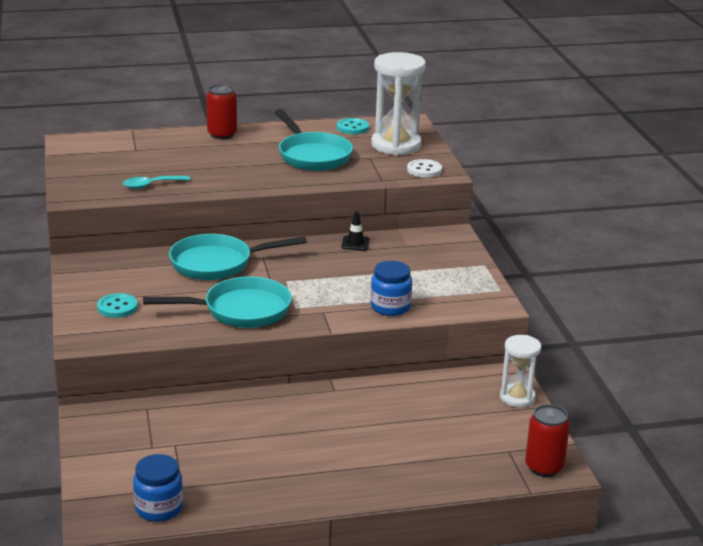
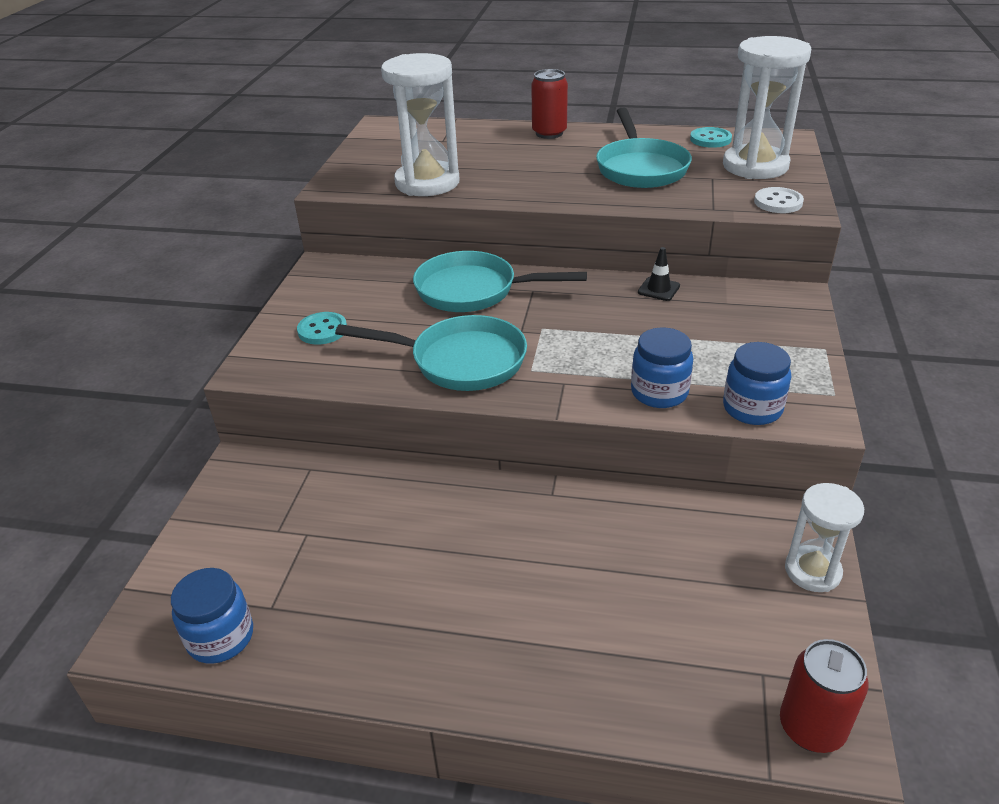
camera: 25 degrees right, 10 degrees up
(151, 185) = (427, 183): turquoise spoon -> white hourglass
(454, 306) = (752, 408): none -> blue jar

